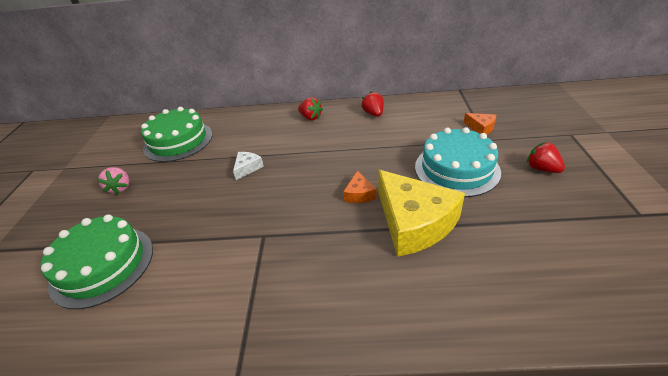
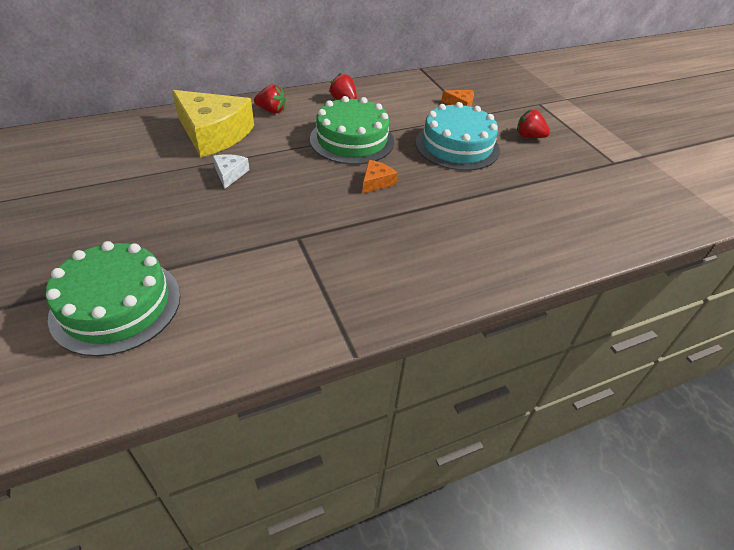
camera: 30 degrees left, 5 degrees up
(120, 188) = (64, 221): pink strawberry -> none
(178, 141) = (106, 155): green cake -> green cake (352, 140)
(359, 194) = (376, 182): orange cheese -> orange cheese turned 120 degrees counterclockwise
(414, 222) = (443, 198): yellow cheese -> yellow cheese (214, 134)

